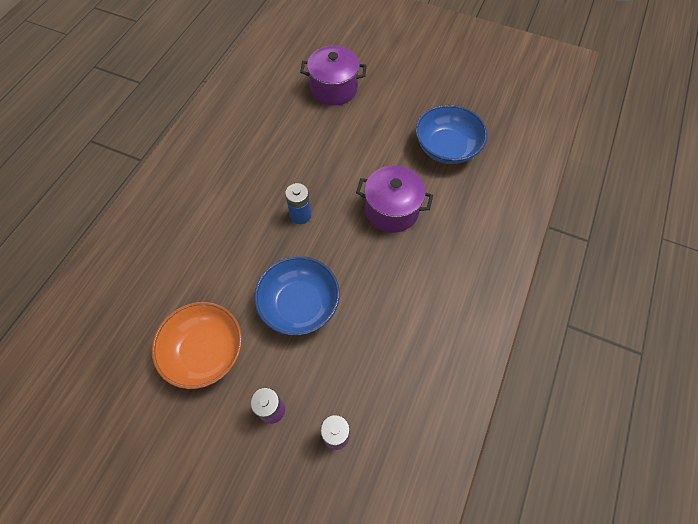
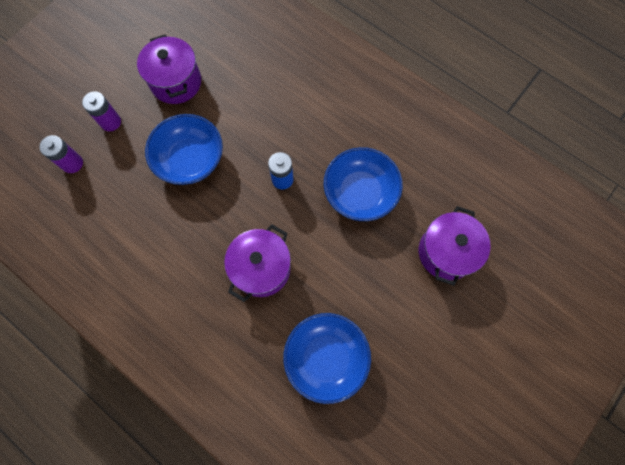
camera: 105 degrees right, 10 degrees up
(205, 351) = (176, 82): orange bowl -> purple pot
(298, 153) = (360, 193): none -> blue bowl

